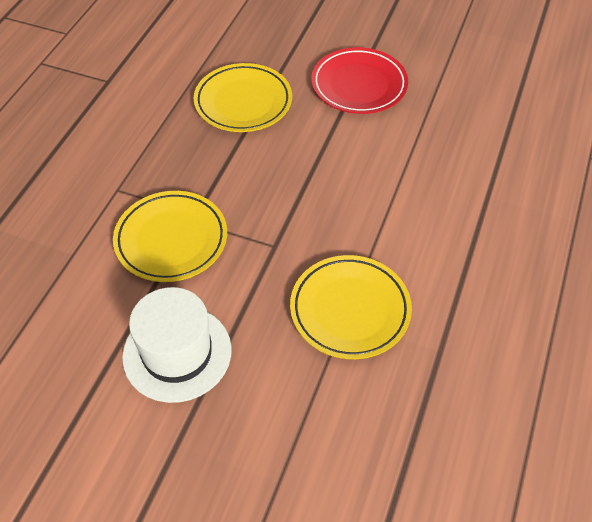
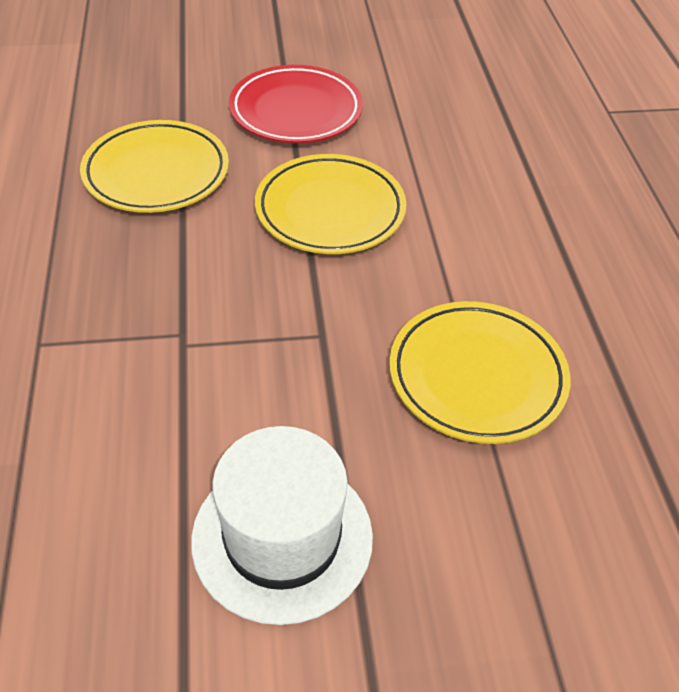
camera: 30 degrees left, 5 degrees down
(171, 240) = (168, 382): yellow plate -> yellow plate (330, 210)

